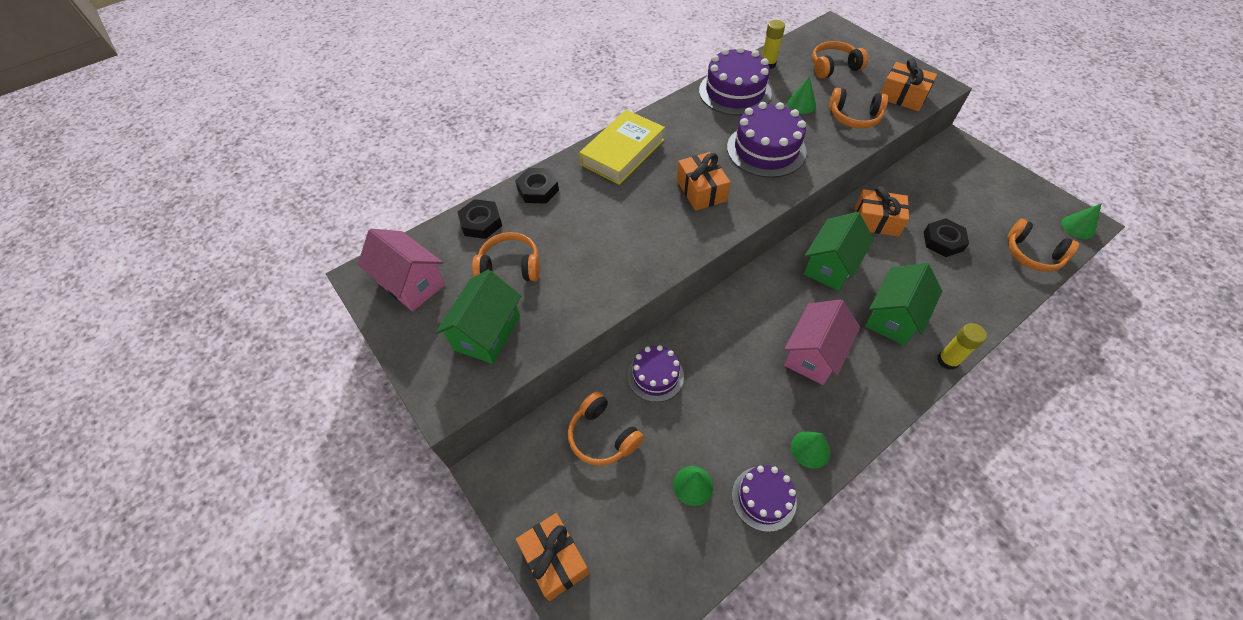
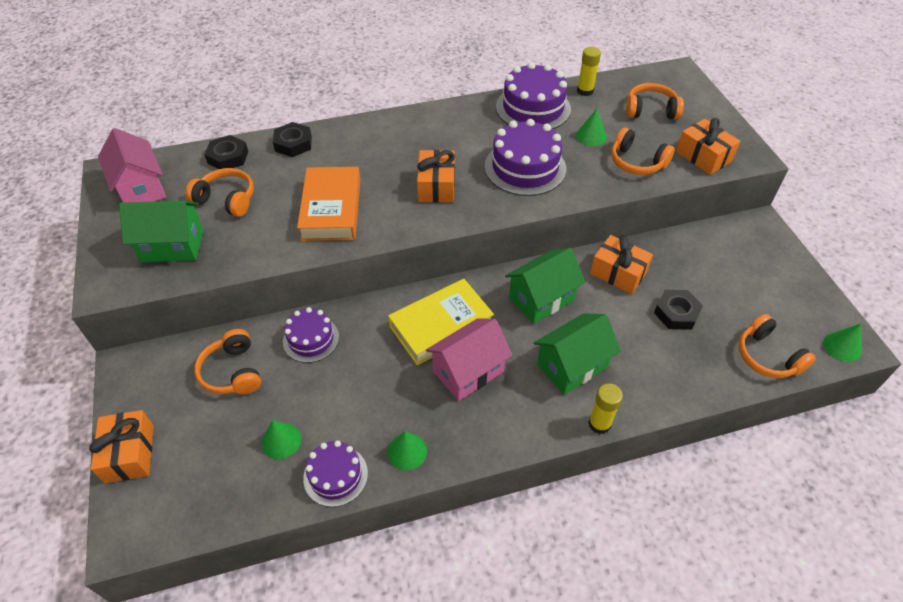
camera: 20 degrees right, 5 degrees down
(487, 333) = (172, 246): green house -> green house turned 45 degrees clockwise
(620, 243) = (331, 209): none -> orange book
(622, 152) = (389, 133): yellow book -> yellow book (441, 326)

